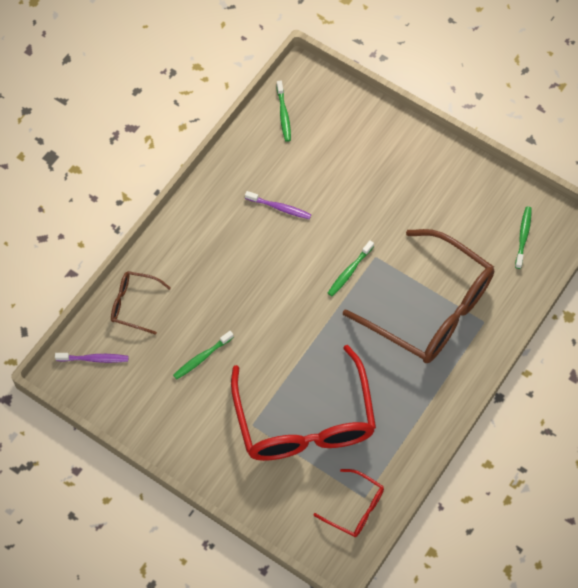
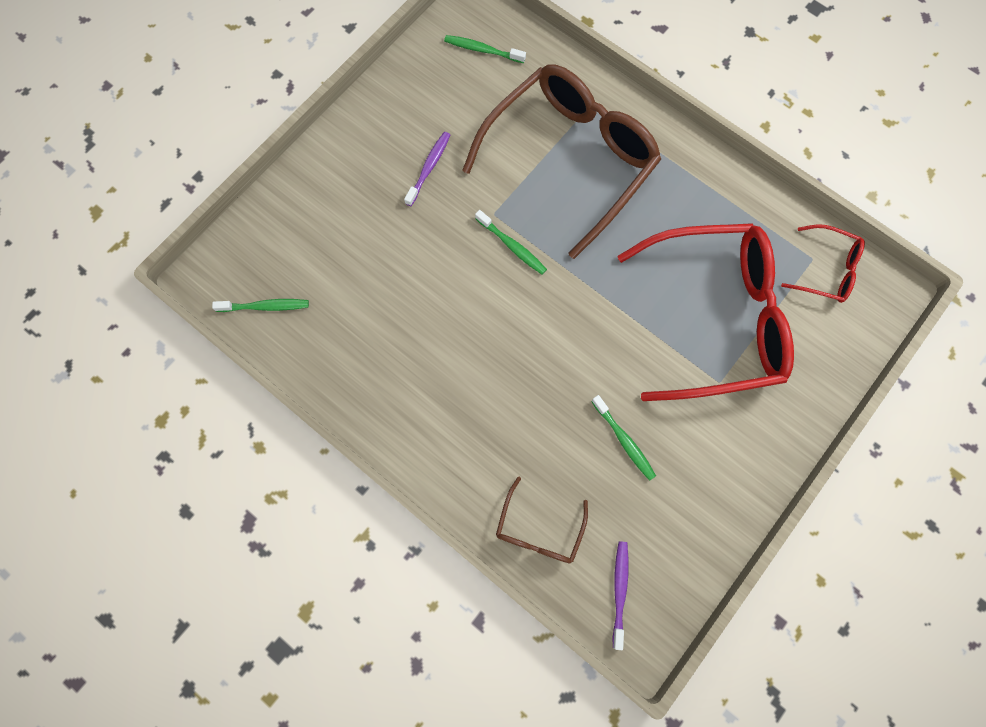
camera: 85 degrees left, 10 degrees up
(279, 208) = (409, 323): purple toothbrush -> purple toothbrush (429, 168)
(355, 508) = (827, 270): red glasses -> red glasses turned 75 degrees clockwise

